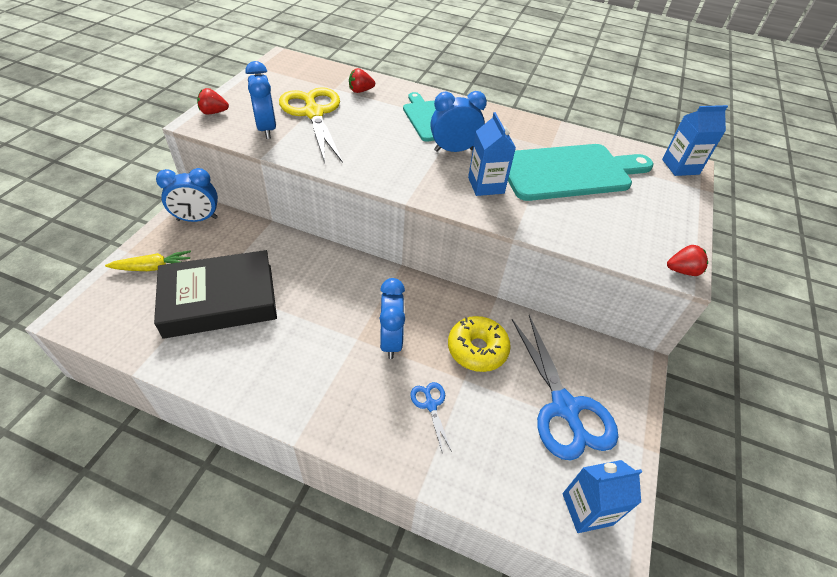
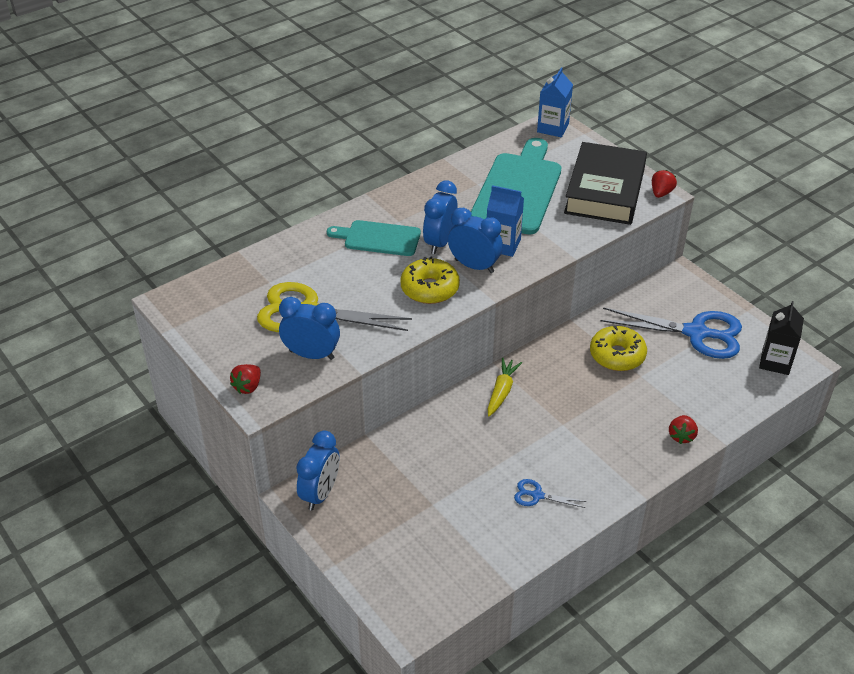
camera: 55 degrees left, 5 degrees down
(153, 267) = (376, 547): yellow carrot -> yellow carrot (502, 391)
(220, 300) = (457, 504): black book -> black book (605, 191)
(360, 91) = (290, 265): red strawberry -> red strawberry (681, 436)
(390, 162) = (429, 289): none -> yellow donut
(391, 340) = (577, 403): blue clock -> blue clock (474, 266)
(430, 405) = (654, 405): blue scissors -> blue scissors (537, 495)
(587, 509) = (775, 362): blue carton -> black carton

